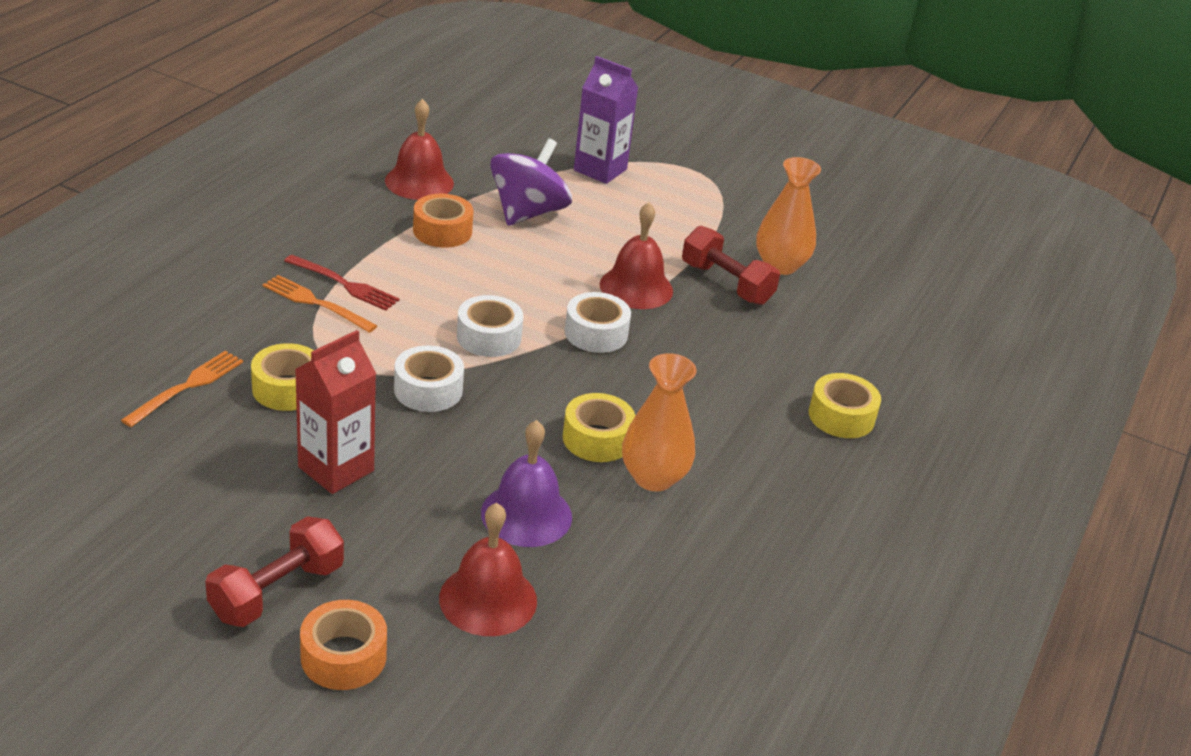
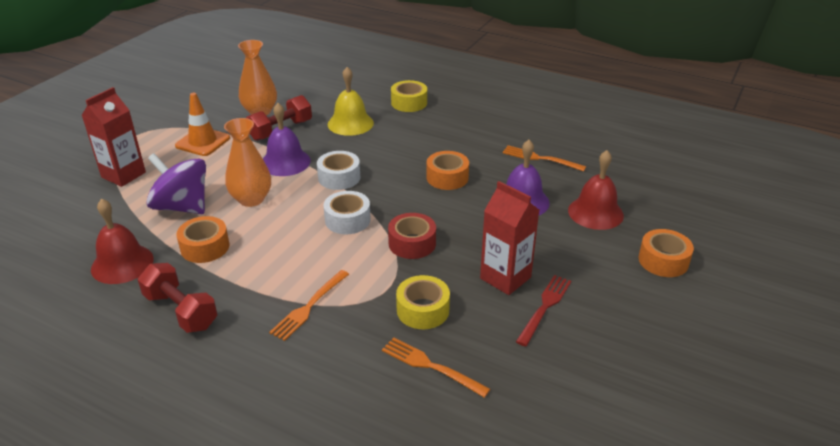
camera: 85 degrees left, 0 degrees up
(277, 591) = (626, 292): red dumbbell -> red dumbbell (181, 311)
(345, 284) = (282, 293): red fork -> red fork (544, 307)
(428, 390) = (412, 243): white tape -> red tape
(597, 439) = (447, 177): yellow tape -> orange tape
(600, 170) = (123, 175): purple carton -> red carton
(636, 287) = (285, 162): red bell -> purple bell
(653, 477) = (476, 159): orange vase -> orange vase (251, 199)
(662, 557) = (540, 158): none -> orange fork
(685, 221) = (203, 142): none -> orange traffic cone
(757, 349) = (350, 123): none -> yellow bell

